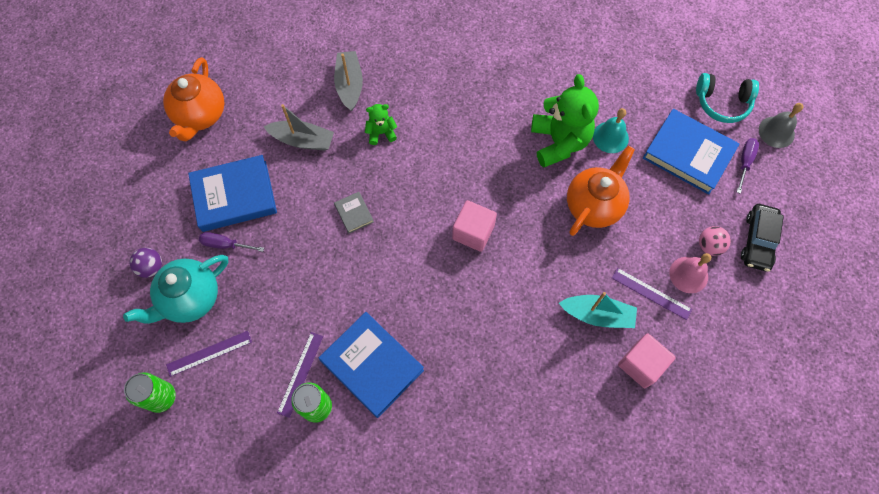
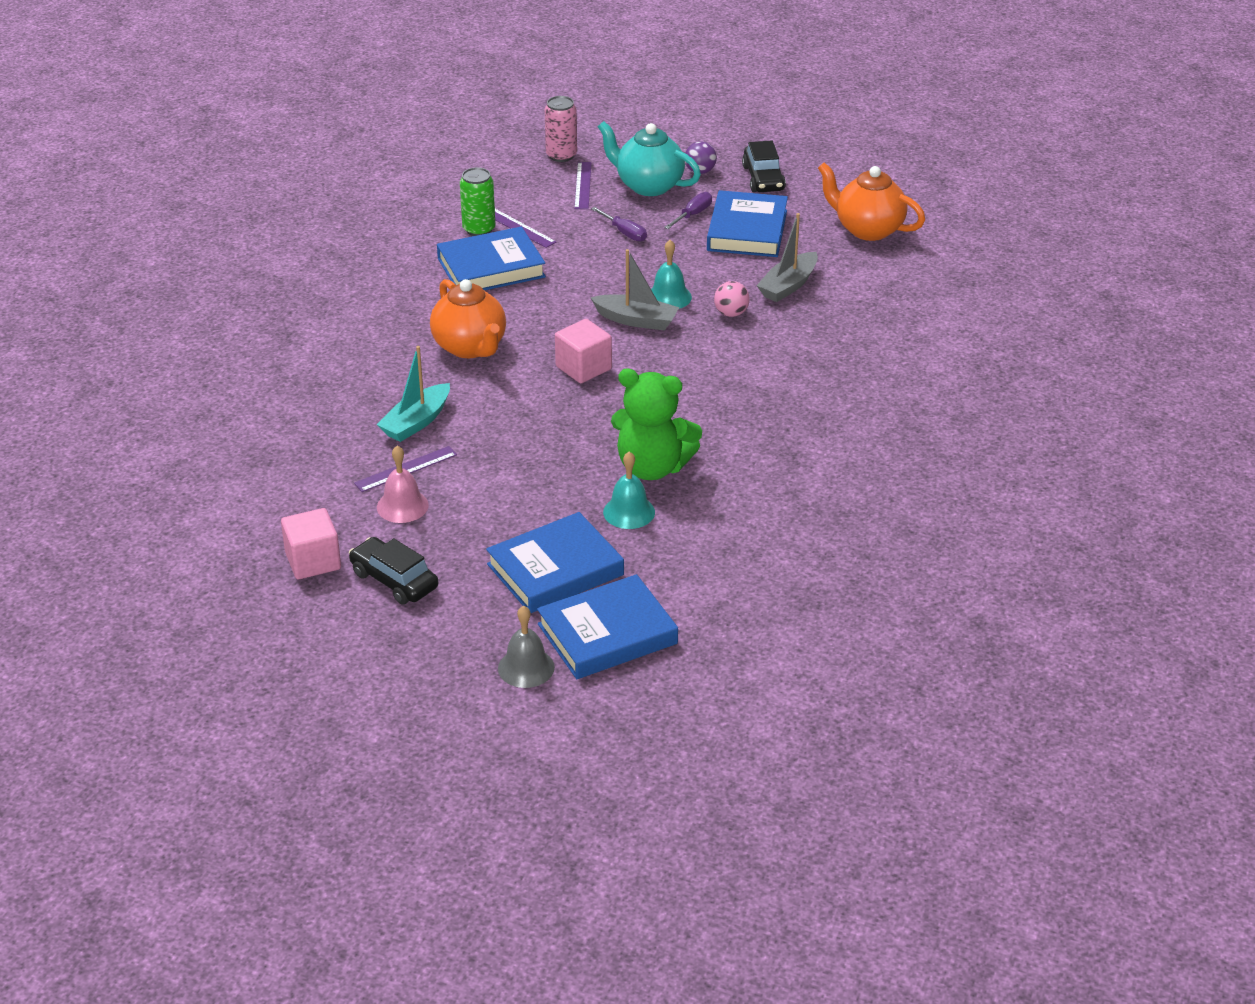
camera: 115 degrees right, 30 degrees down
(146, 214) = (763, 178): none -> black car
(161, 397) = (561, 155): green can -> pink can
(190, 298) = (648, 186): turquoise teapot -> turquoise teapot turned 45 degrees counterclockwise
(349, 85) = (845, 334): grey boat -> grey boat (636, 320)
(354, 213) = (669, 297): grey book -> turquoise bell
(381, 133) = (761, 340): green teddy bear -> none
(594, 205) = (547, 465): orange teapot -> orange teapot (470, 347)
(641, 364) = (337, 433): pink cube -> pink cube (313, 561)
(709, 246) = (422, 537): pink ball -> pink ball (731, 313)
(722, 103) = (607, 634): turquoise headphones -> blue book
(744, 162) = (505, 616): purple screwdriver -> purple screwdriver (624, 232)

